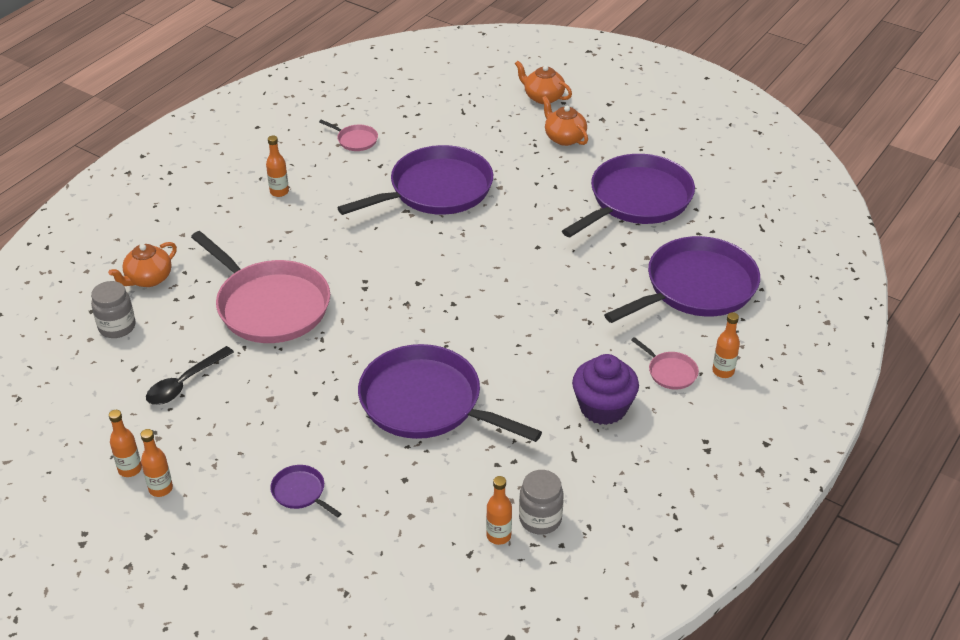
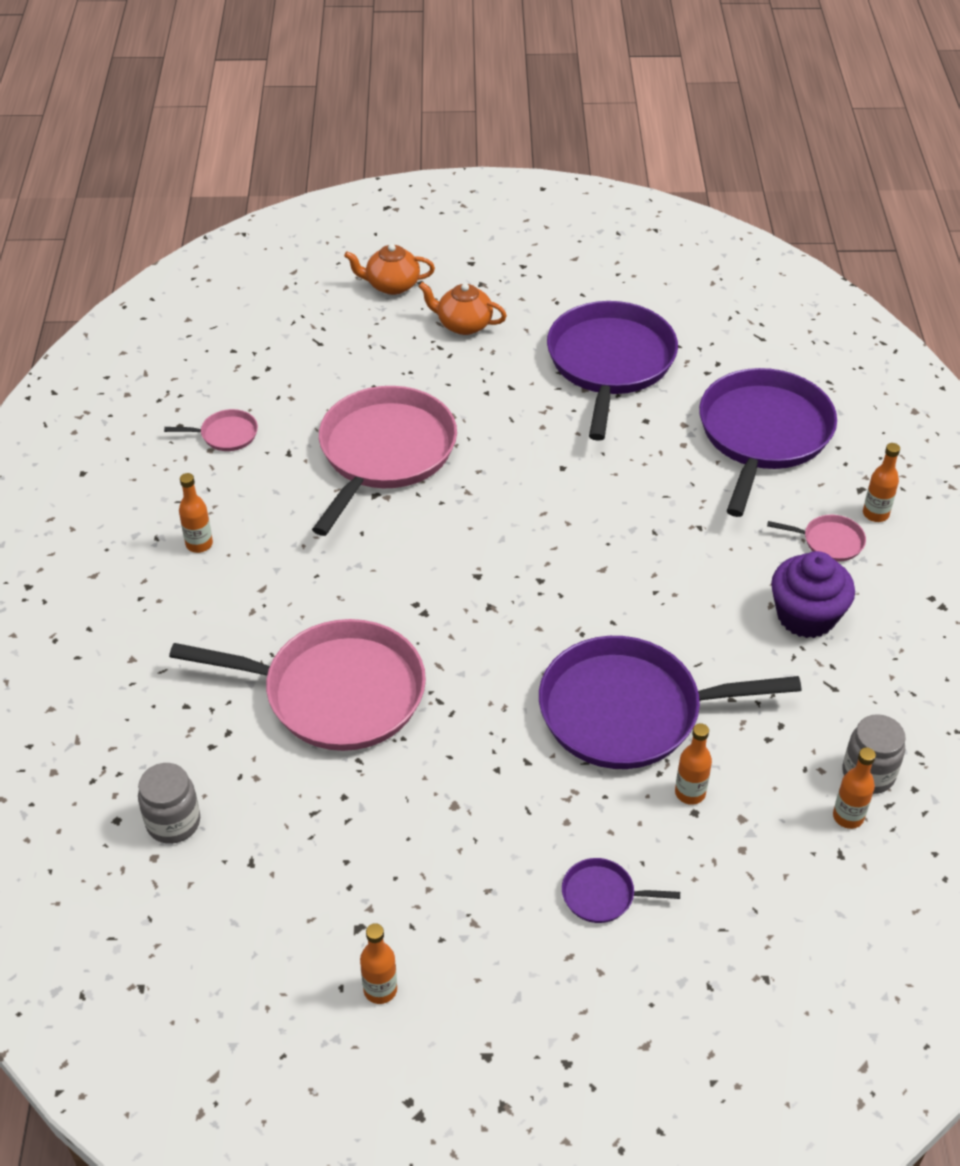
camera: 35 degrees left, 5 degrees up
(148, 279) = (148, 739): orange teapot -> none
(161, 489) = (442, 990): orange bottle -> orange bottle (690, 793)
(185, 383) = (334, 845): black spoon -> none
(436, 190) = (384, 453): purple pan -> pink pan

